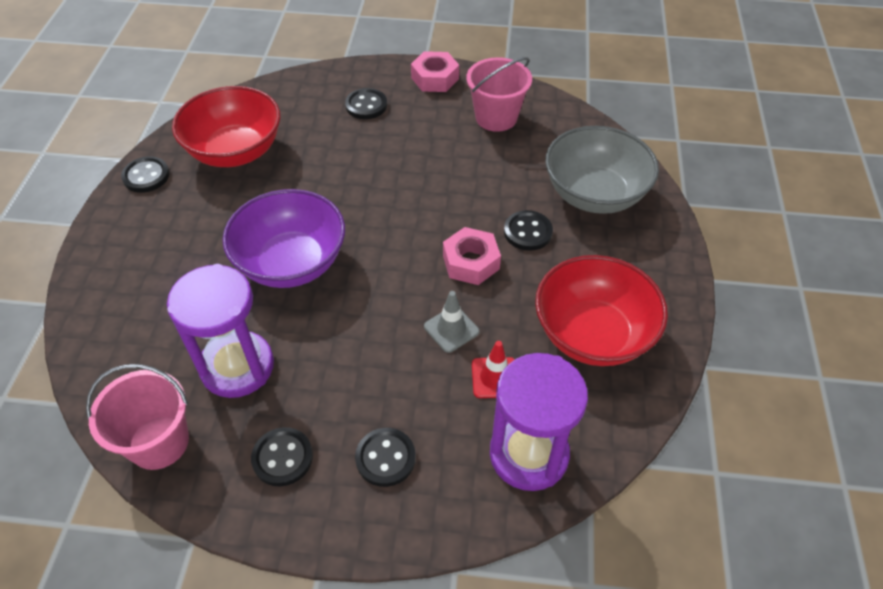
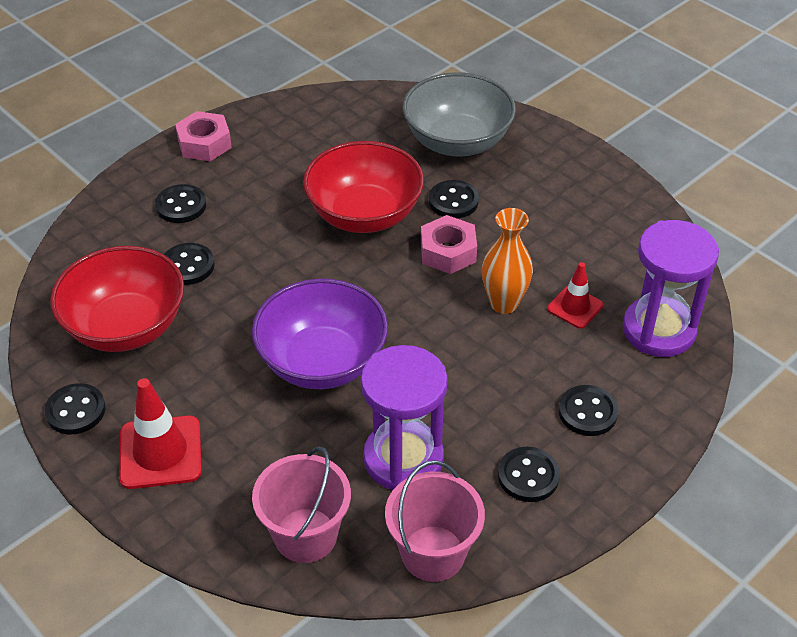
camera: 50 degrees left, 5 degrees down
(142, 236) = (160, 452): none -> red traffic cone
(315, 143) = (188, 266): none -> black button
(451, 329) = (504, 303): grey traffic cone -> orange vase
(496, 117) = (303, 139): pink bucket -> pink bucket (305, 535)
(592, 334) = (589, 230): red bowl -> red bowl (364, 214)

